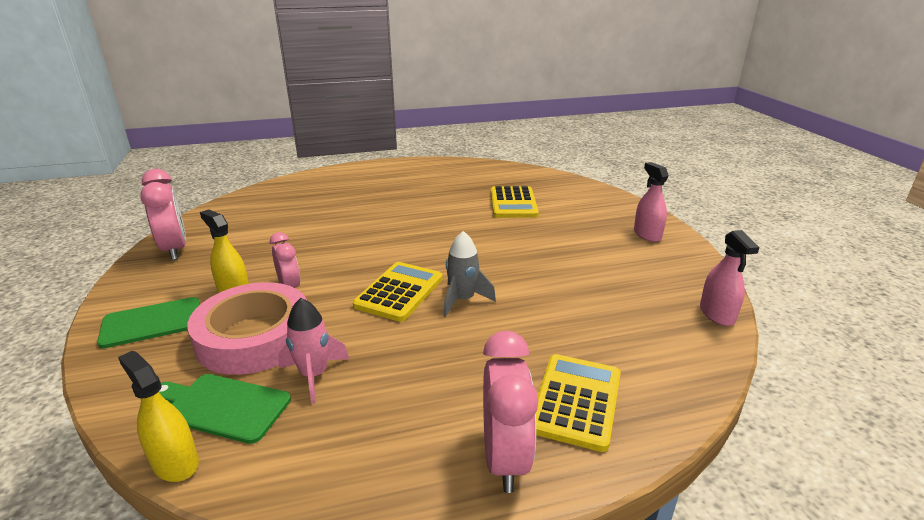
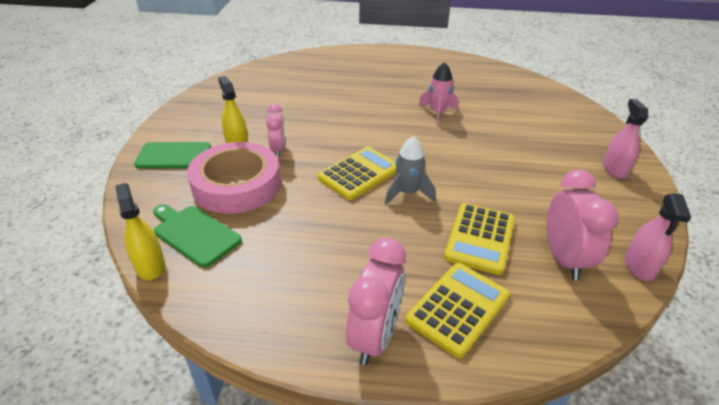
camera: 20 degrees right, 10 degrees up
(175, 249) = (210, 99): pink clock -> pink clock (563, 259)
(314, 375) = (265, 227): pink rocket -> pink rocket (437, 113)
(513, 203) = (498, 110): yellow calculator -> yellow calculator (480, 238)

